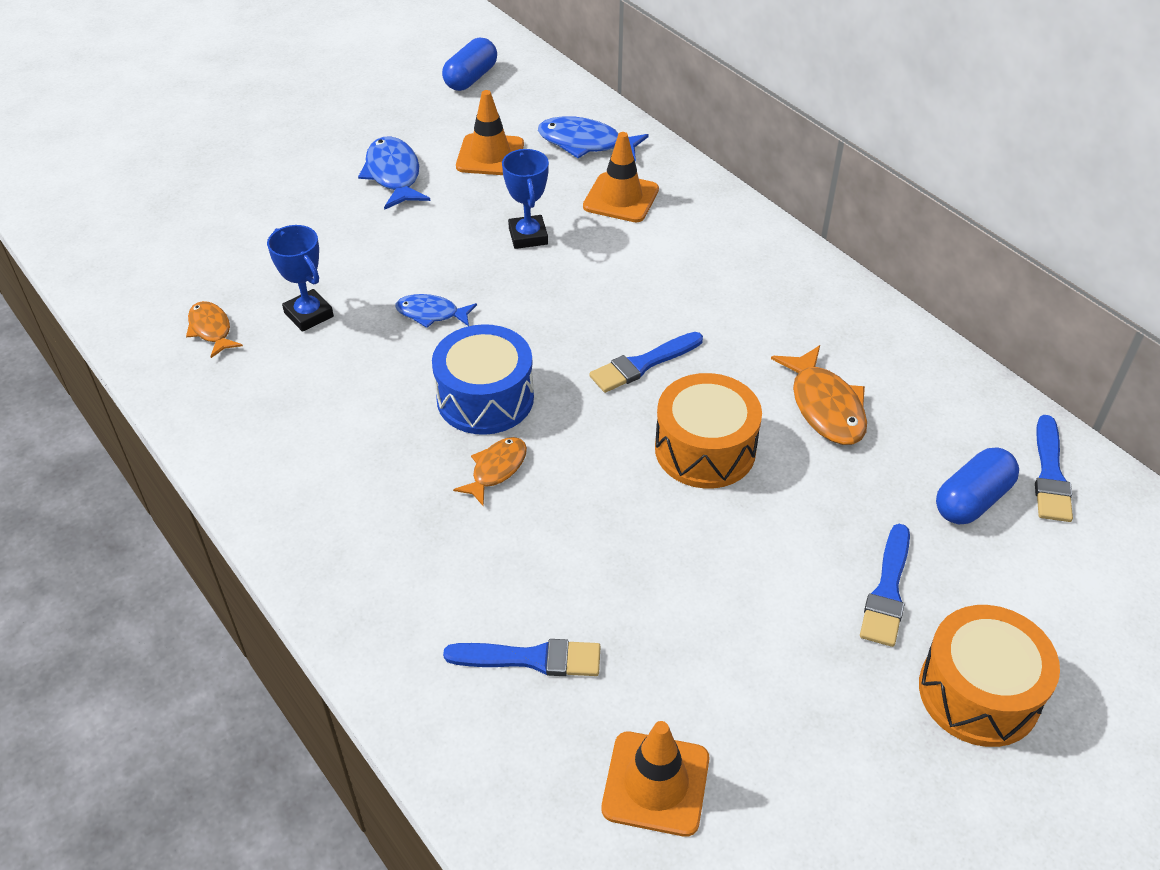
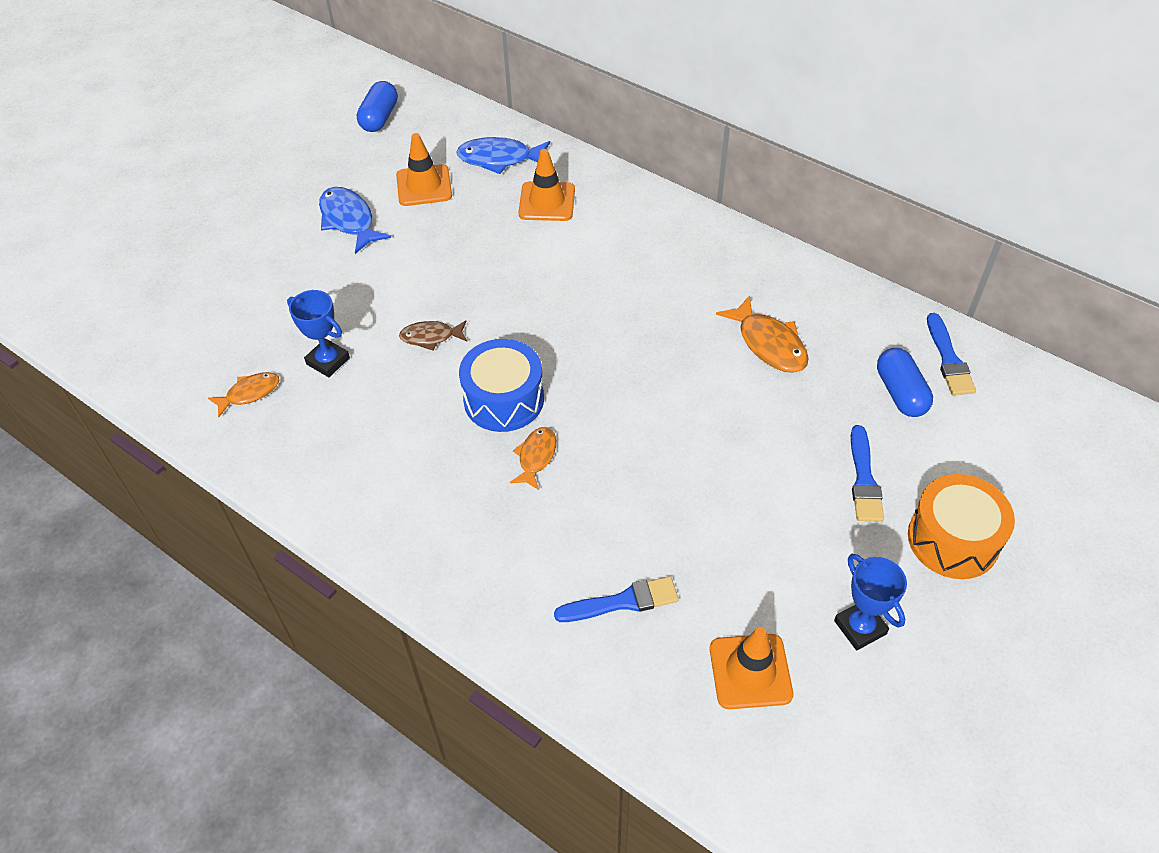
camera: 15 degrees left, 5 degrees up
(211, 329) = (249, 393): orange fish -> orange fish turned 105 degrees clockwise
(431, 314) = (431, 337): blue fish -> brown fish
(528, 236) = (484, 251): blue trophy -> blue trophy (860, 627)
(643, 364) = (618, 341): blue brush -> none
(705, 449) = (691, 401): orange drum -> none
(972, 500) = (900, 393): blue capsule -> blue capsule turned 45 degrees counterclockwise

